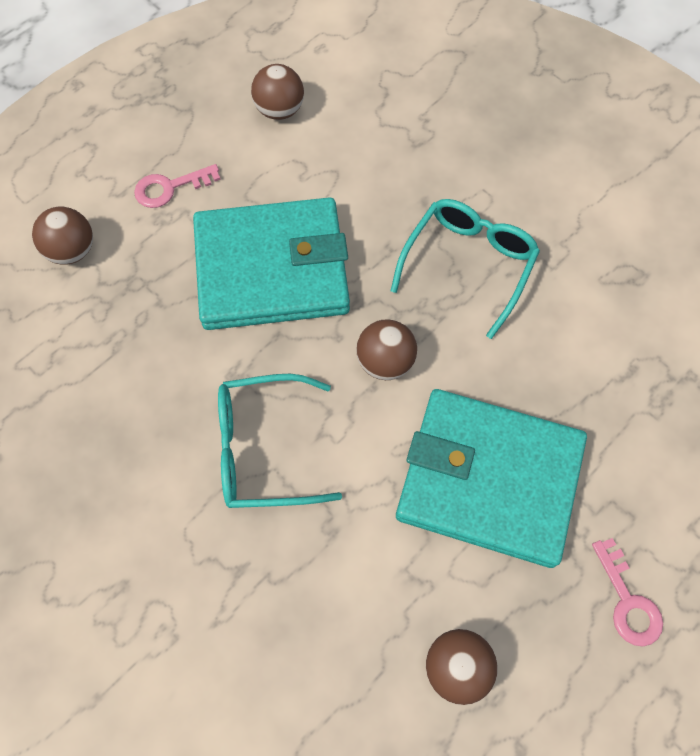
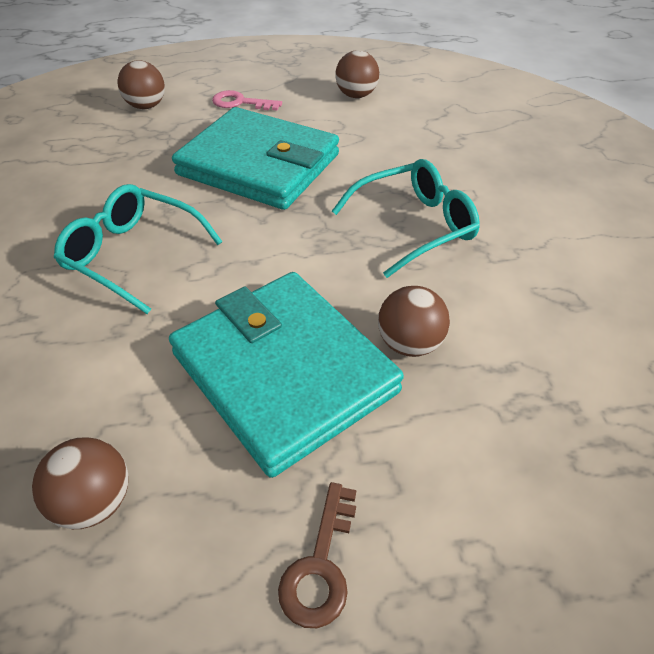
camera: 35 degrees right, 20 degrees down
(385, 361) = (282, 251): brown ball -> brown ball (409, 344)
(627, 601) = (320, 565): pink key -> brown key

